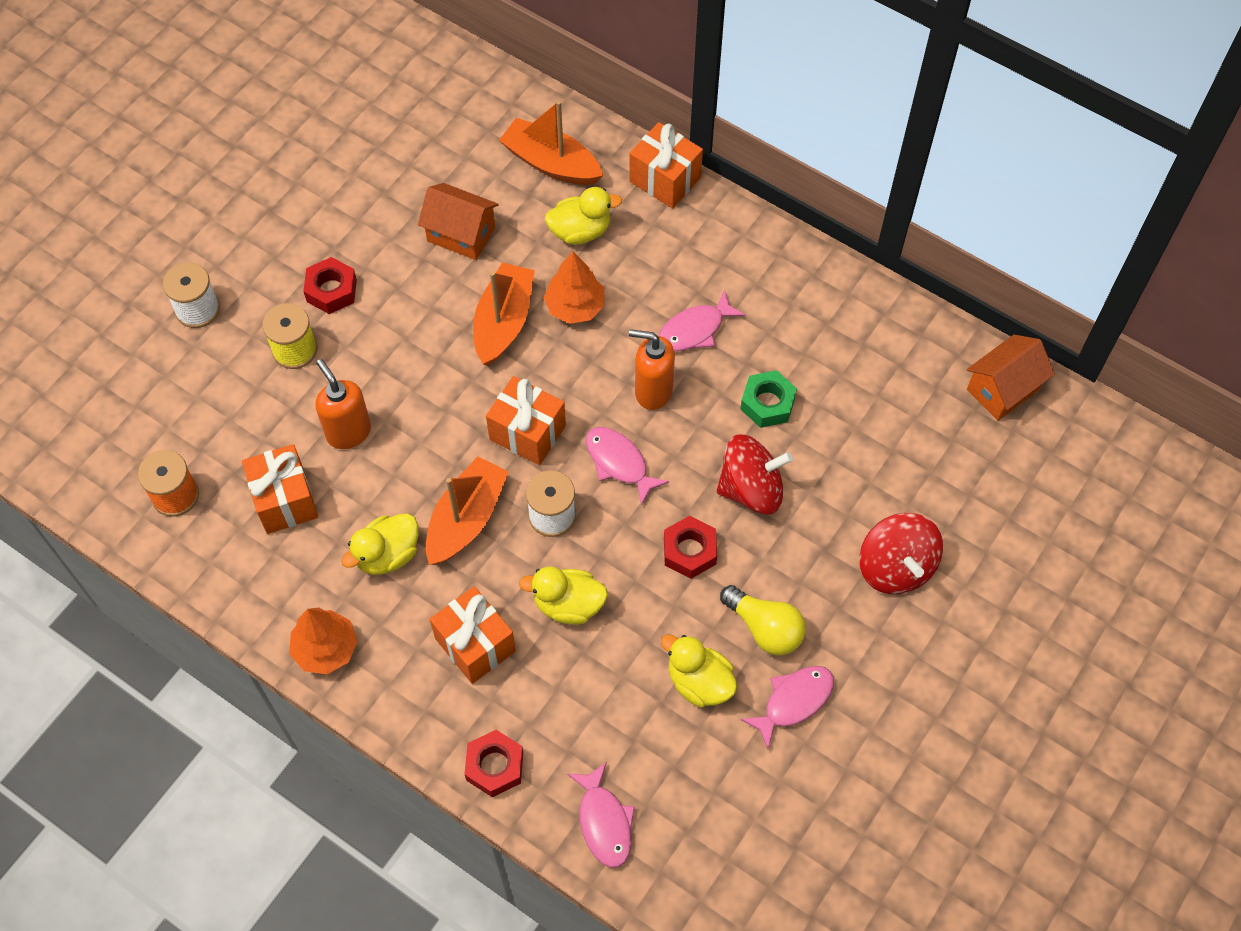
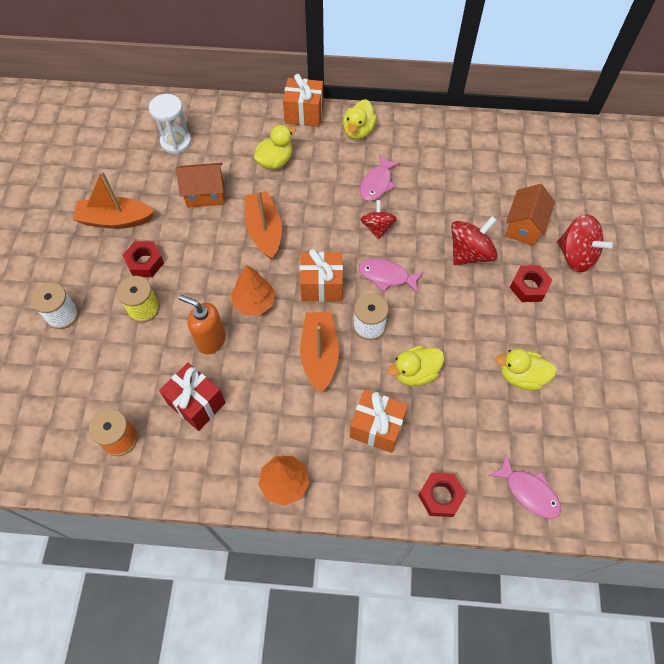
camera: 30 degrees left, 0 degrees up
(285, 500) = (196, 403): orange gift -> red gift
(387, 555) = (285, 402): yellow duck -> yellow duck (358, 131)
(469, 141) = (176, 142): none -> white hourglass
(551, 163) = (233, 133): orange boat -> orange boat (115, 220)
(575, 306) = (300, 203): orange tree -> orange tree (254, 302)
(653, 391) = (377, 227): orange soap dispenser -> red spinning top
(689, 551) = (461, 305): red nut -> red nut (529, 287)
(765, 628) = (534, 326): yellow light bulb -> none
(767, 403) = (445, 204): green nut -> none
(794, 701) = (579, 358): pink fish -> none
(1002, 389) = (558, 138): orange house -> orange house (524, 226)

